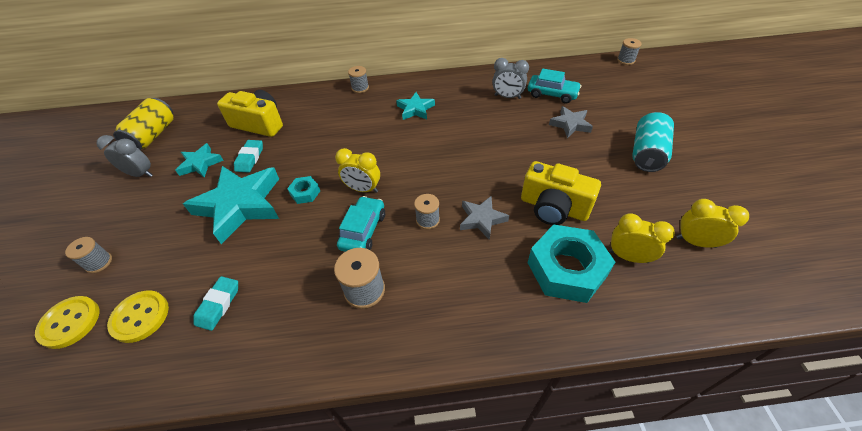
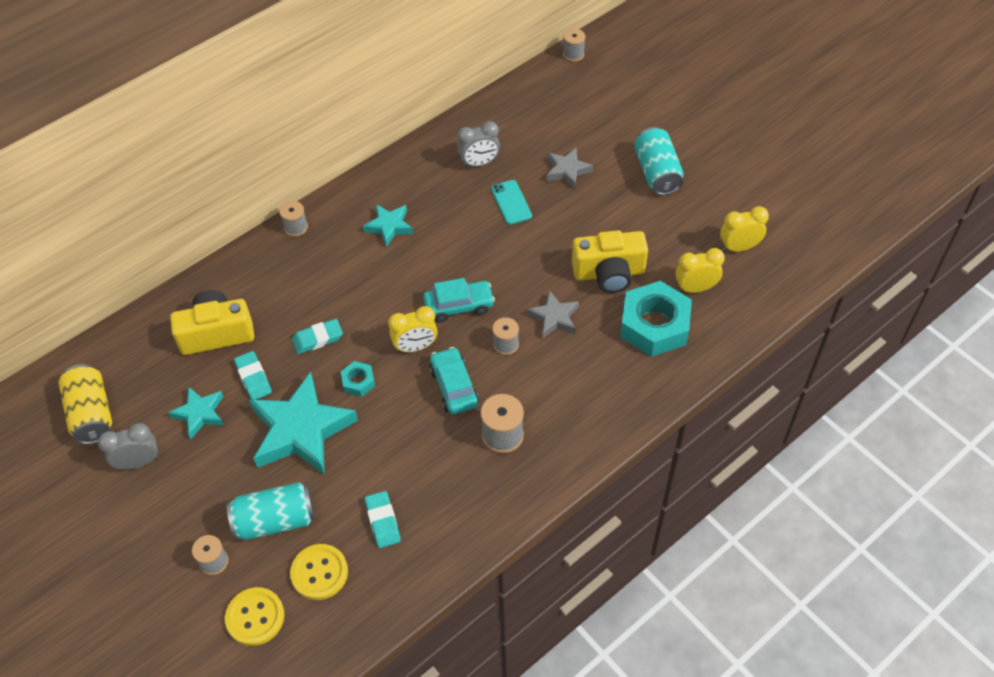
camera: 35 degrees left, 5 degrees up
(160, 257) = (275, 520): none -> turquoise can
(309, 154) = (317, 339): none -> turquoise eraser
(511, 128) = (511, 202): none -> turquoise phone
(552, 94) = (524, 138): turquoise car -> turquoise car (459, 306)

